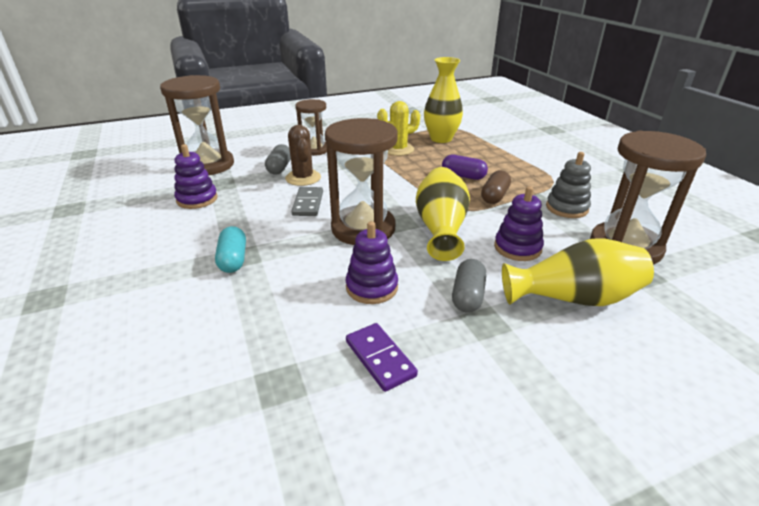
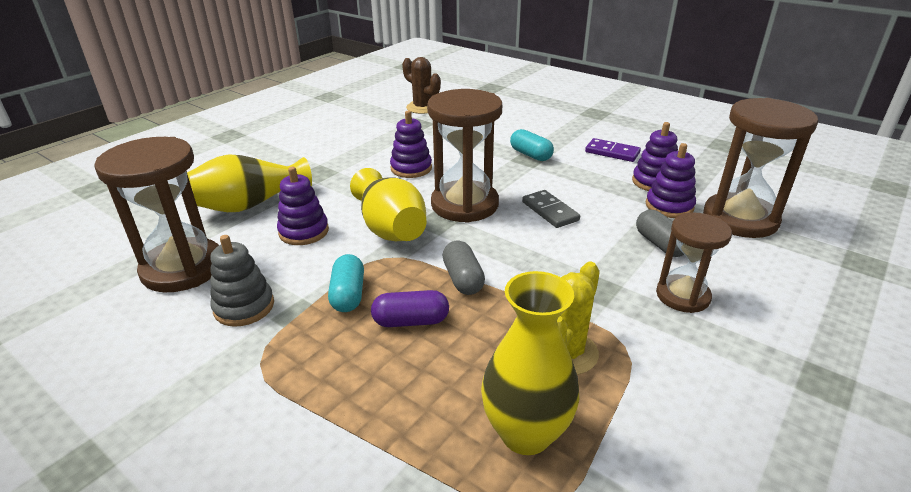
camera: 150 degrees right, 0 degrees up
(227, 182) = (669, 206): none -> purple stacking toy
(303, 178) = (608, 239): brown cactus -> brown cactus (422, 107)
(380, 358) = (375, 142): purple domino -> purple domino (612, 152)
(467, 296) = (336, 183): grey capsule -> grey capsule (463, 279)
(494, 196) = (348, 294): brown capsule -> turquoise capsule

